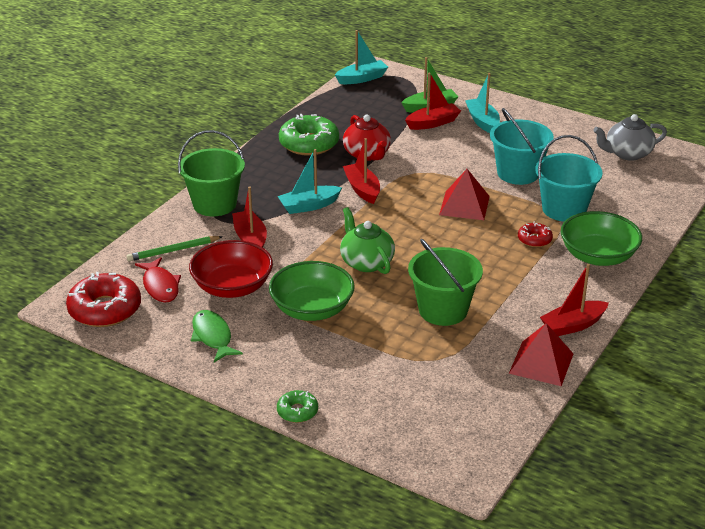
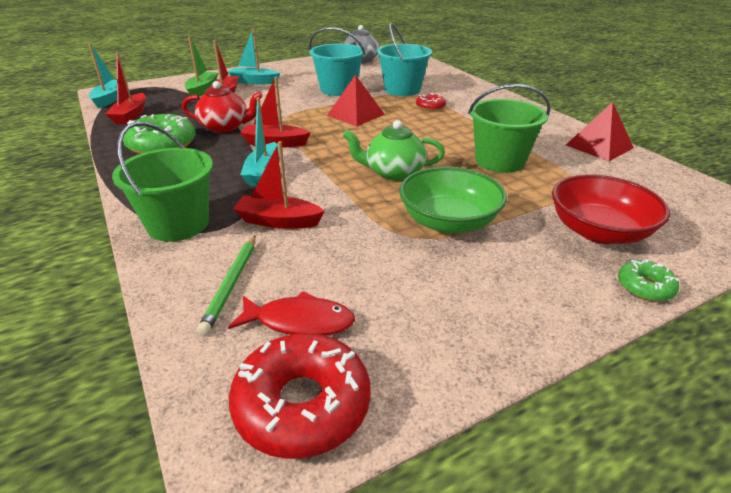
camera: 60 degrees left, 0 degrees up
(213, 336) = (455, 308): green fish -> none
(232, 287) = (360, 261): red bowl -> red bowl (598, 231)
(573, 325) = (553, 124): red boat -> red boat (131, 115)
(598, 256) = (471, 96): green bowl -> none

